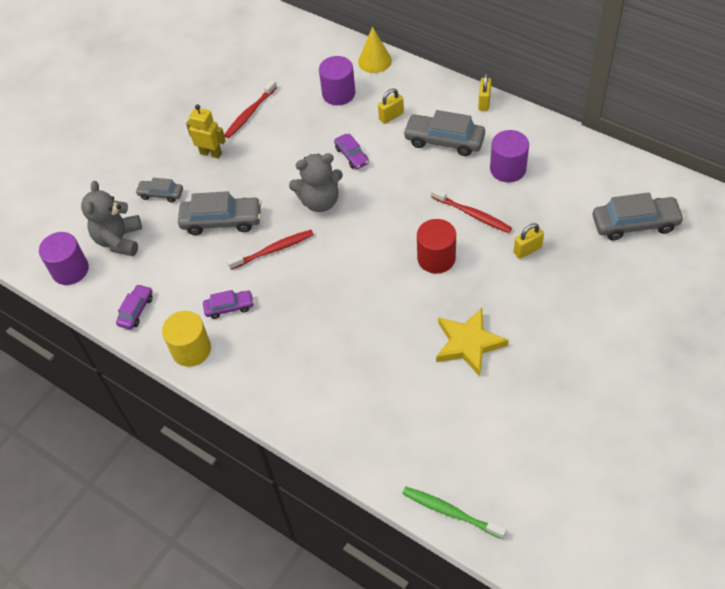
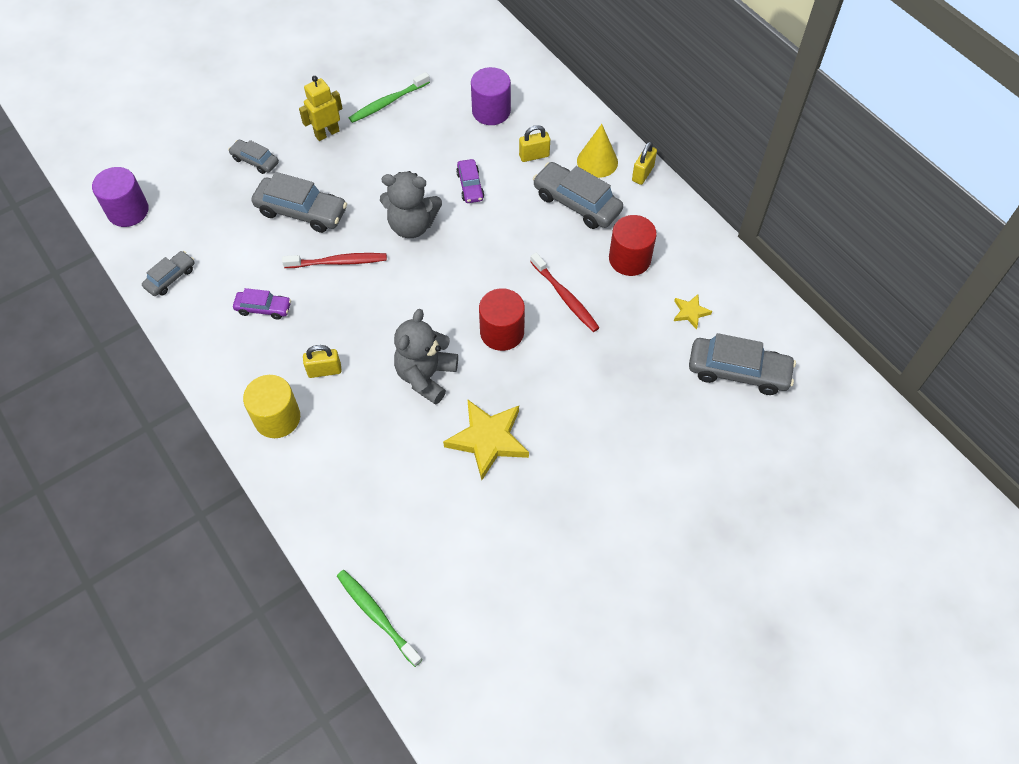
camera: 15 degrees right, 5 degrees up
(119, 240) = (190, 196): grey teddy bear -> grey teddy bear (426, 376)
(136, 310) = (170, 278): purple car -> grey car
(191, 349) = (204, 340): yellow cylinder -> yellow cylinder (277, 418)
(211, 153) = (327, 133): yellow robot -> yellow robot turned 75 degrees counterclockwise
(250, 113) = (388, 102): red toothbrush -> green toothbrush
(374, 61) = (548, 87): yellow cone -> yellow cone (597, 161)
(508, 169) = (629, 259): purple cylinder -> red cylinder
(527, 250) = (604, 358): yellow padlock -> yellow padlock (324, 371)
(575, 193) = (690, 312): none -> yellow star

